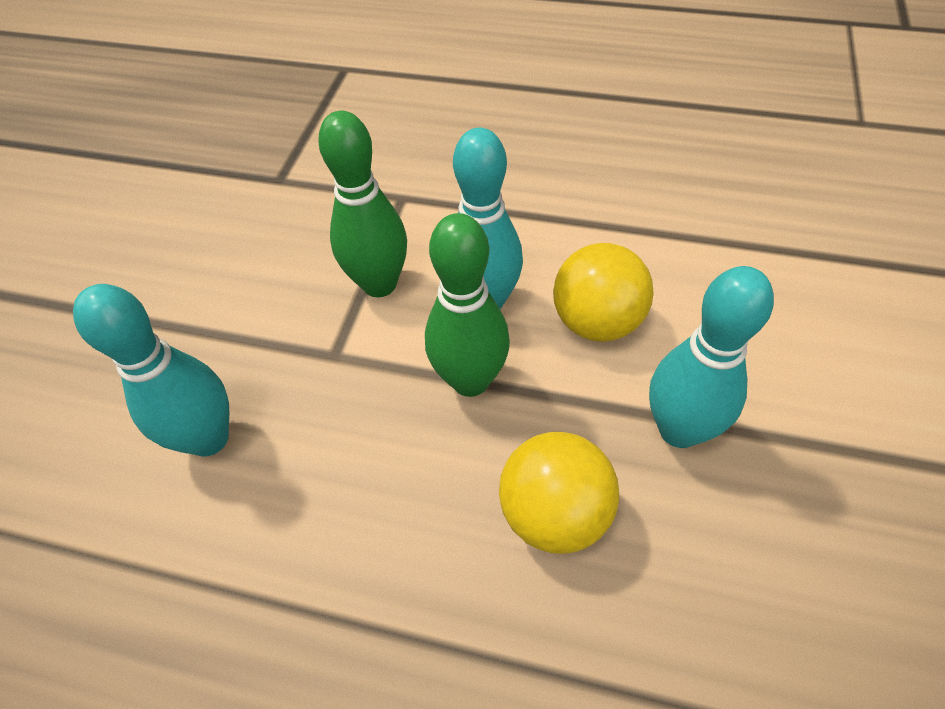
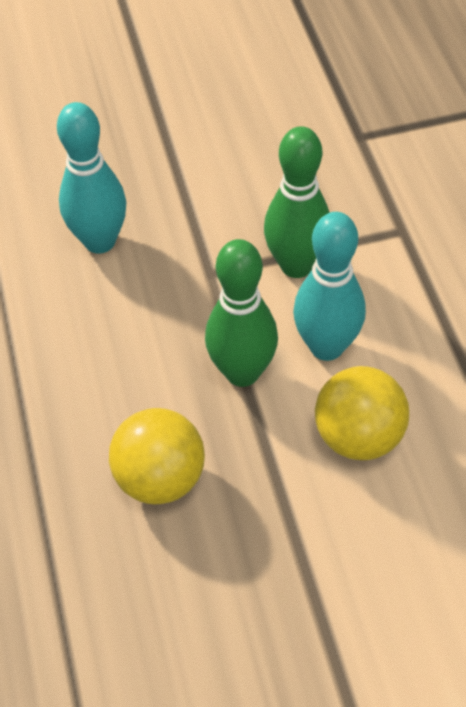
camera: 60 degrees right, 0 degrees up
(679, 429) = (284, 538): turquoise bowling pin -> none

